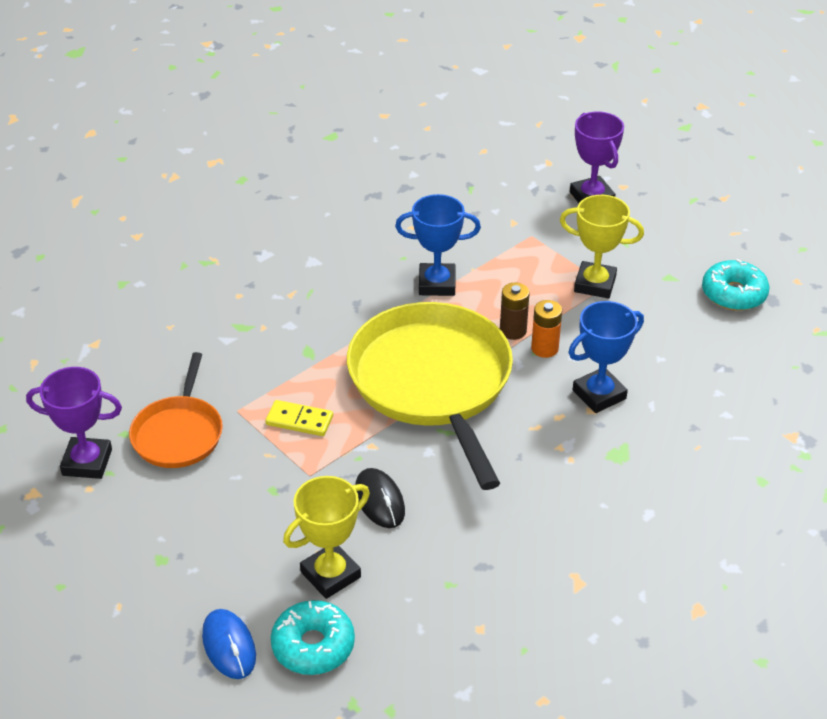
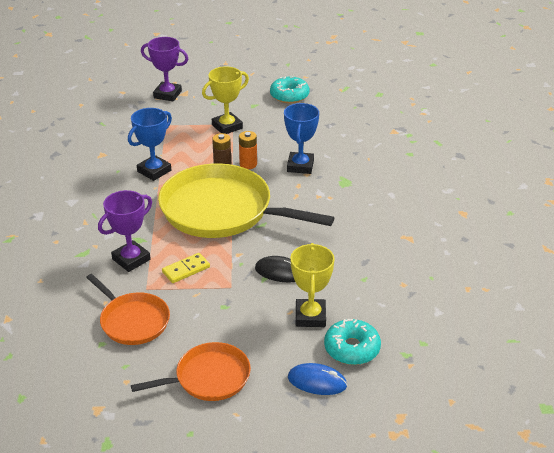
camera: 50 degrees left, 5 degrees down
(87, 462) = (104, 371): purple trophy -> purple trophy (131, 259)
(151, 549) = (208, 378): none -> orange pan

